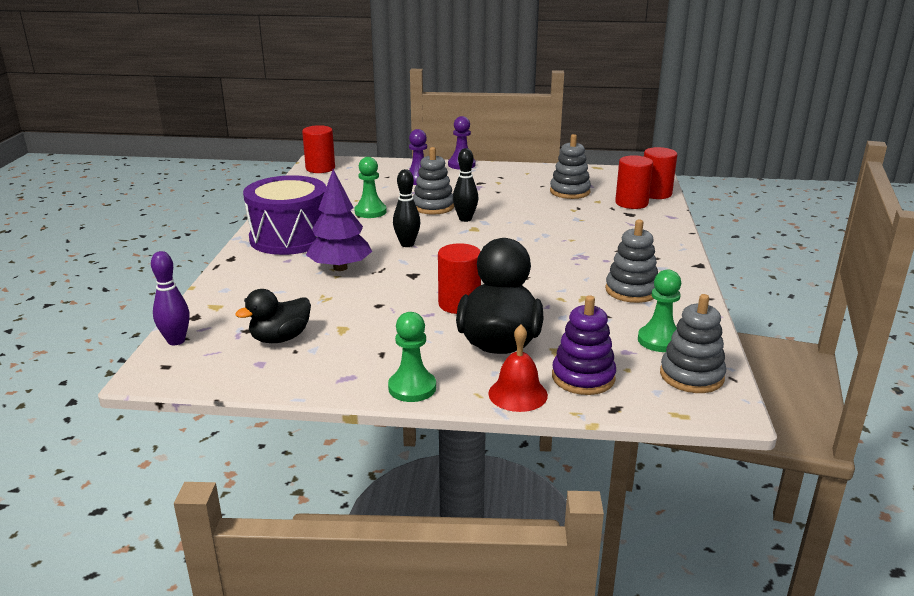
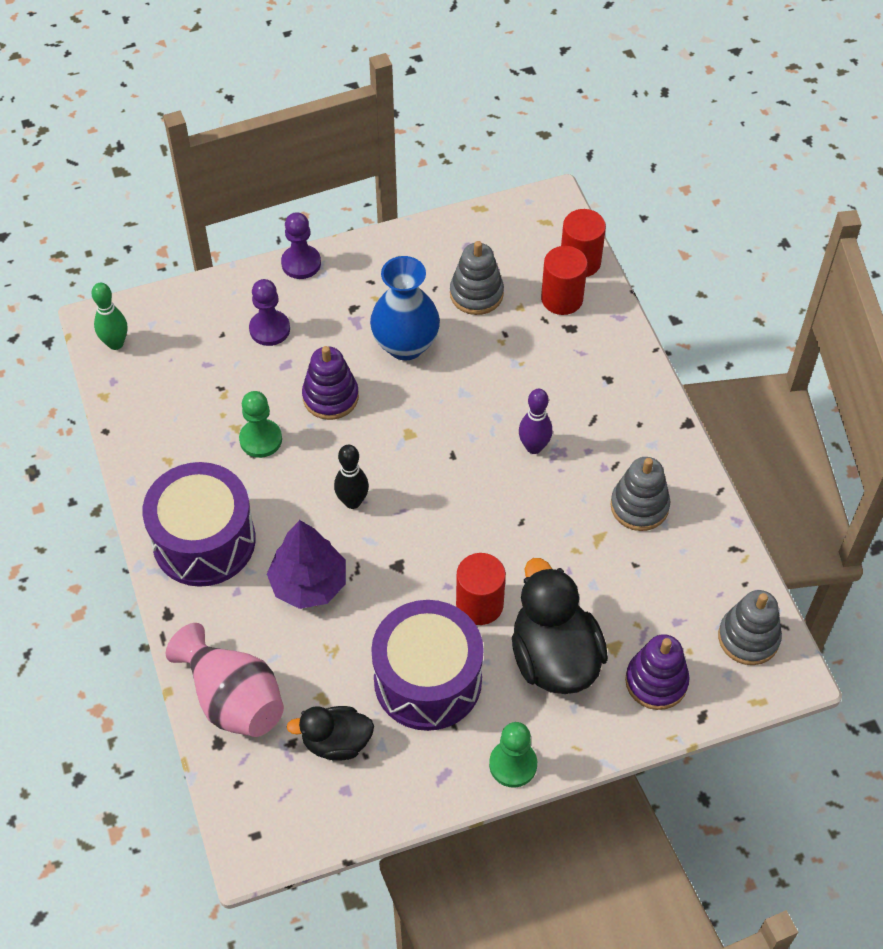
camera: 25 degrees left, 30 degrees up
(176, 341) = (232, 792): purple bowling pin -> purple bowling pin (534, 447)
(230, 301) = (233, 699): none -> pink vase
(280, 338) = (336, 742): black duck -> black duck turned 60 degrees clockwise
(320, 168) = (115, 343): red cylinder -> green bowling pin
(383, 328) = (427, 680): none -> purple drum
(433, 207) = (330, 397): grey stacking toy -> purple stacking toy
(465, 219) = (386, 414): black bowling pin -> none
(503, 199) = (405, 345): none -> blue vase
(518, 394) = (611, 732): red bell -> none
(659, 340) = (700, 590): green pawn -> none

